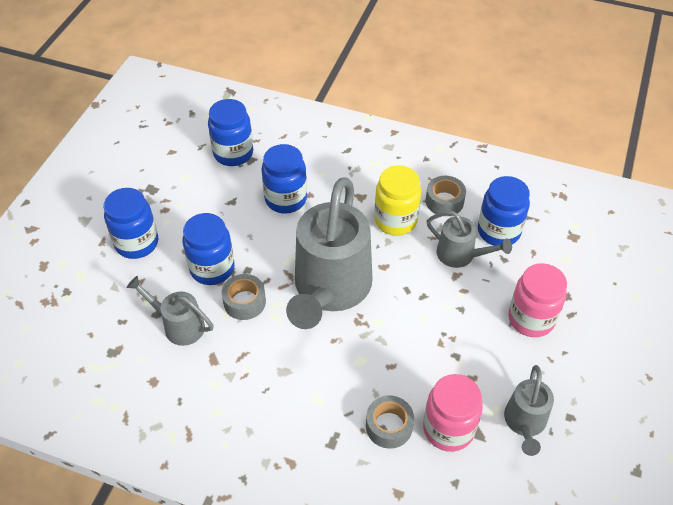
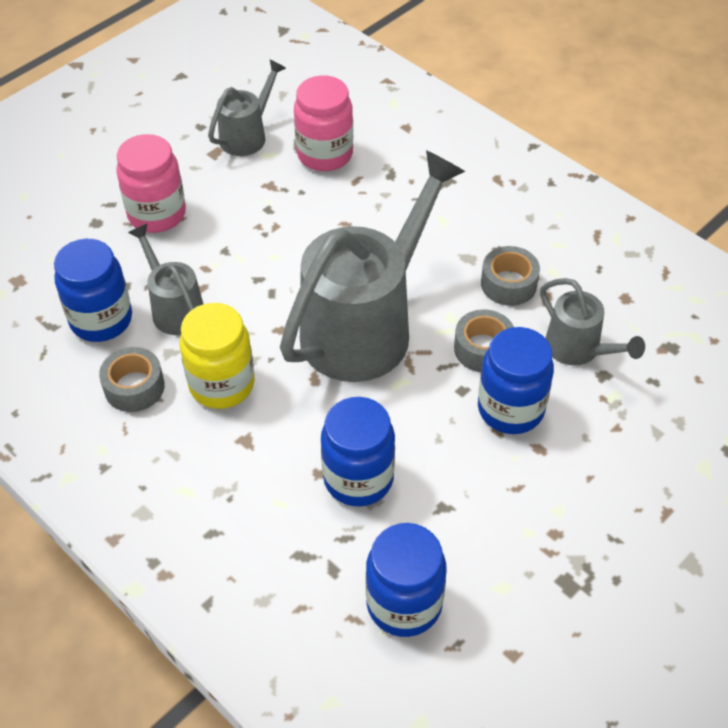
camera: 155 degrees left, 0 degrees up
(137, 243) = (612, 489): blue jar -> none
(389, 426) = (382, 175): grey tape -> grey tape (508, 284)

